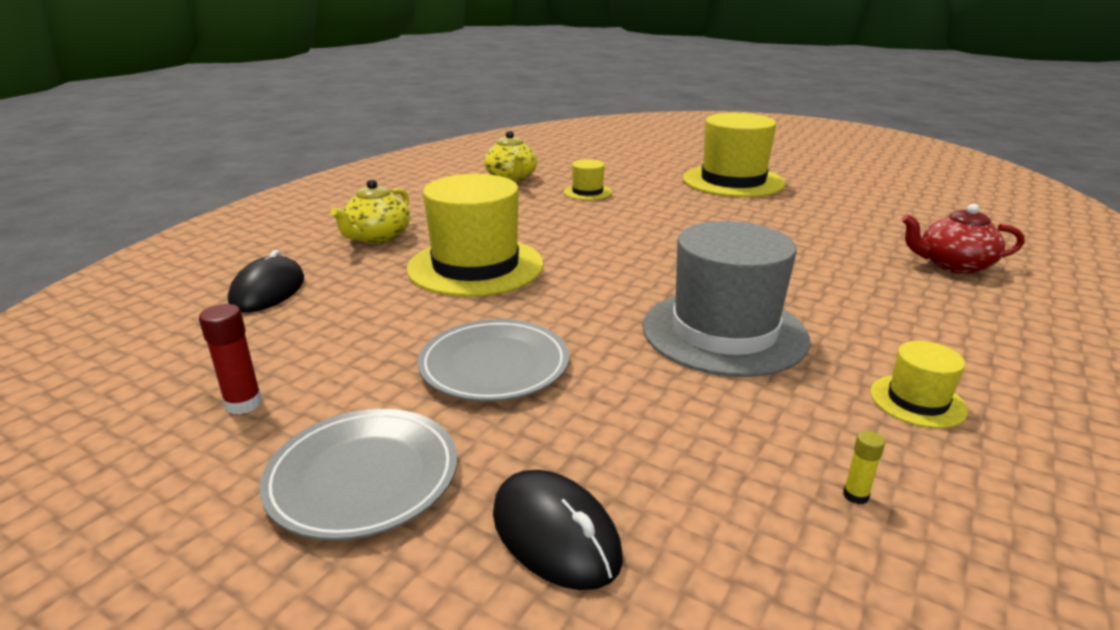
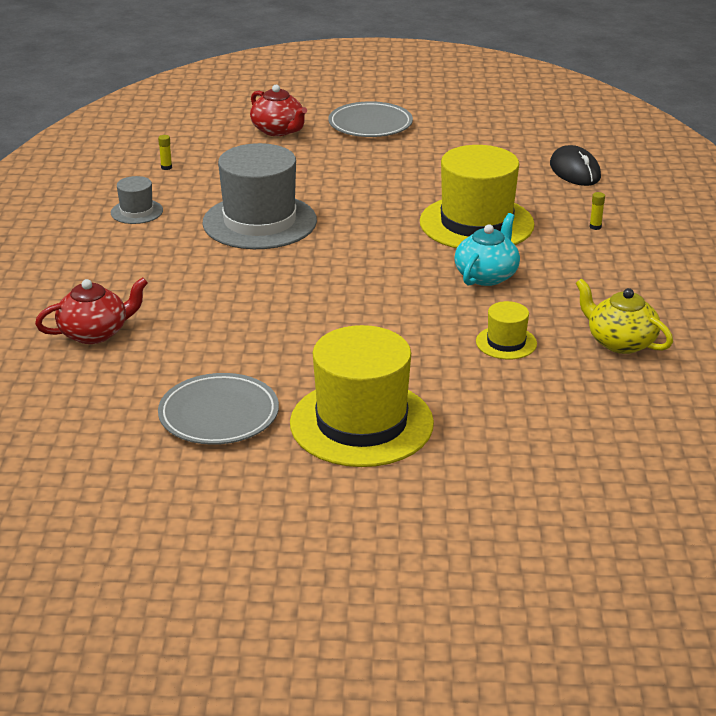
camera: 150 degrees right, 5 degrees up
(243, 404) = (464, 129): red glue stick -> none
(377, 237) = (595, 227): yellow teapot -> yellow glue stick
(494, 366) = (373, 171): grey plate -> grey plate (219, 415)
(538, 227) = (486, 275): none -> turquoise teapot
(555, 534) = (278, 130): black mouse -> red teapot
(917, 401) = (137, 211): yellow hat -> grey hat

